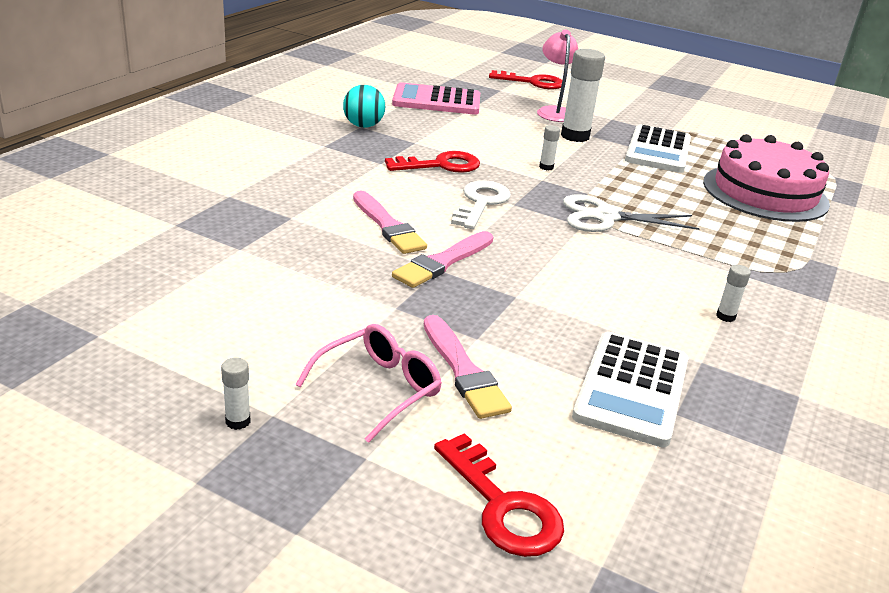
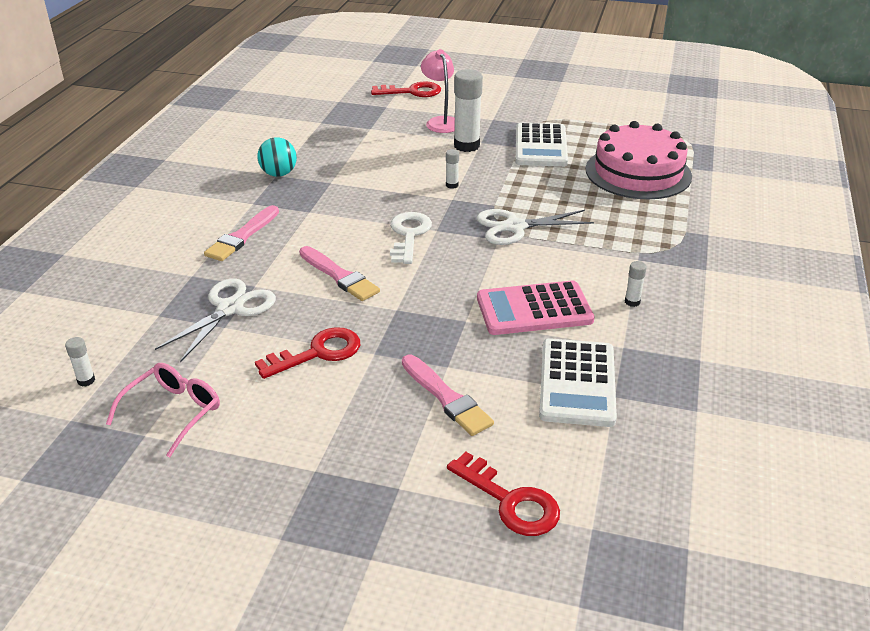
camera: 10 degrees left, 5 degrees up
(238, 421) = (290, 482): white glue stick -> white glue stick (86, 380)
(254, 233) = (230, 308): none -> white scissors
(378, 389) = (387, 429): pink glasses -> pink glasses (173, 412)
(436, 101) = (334, 131): pink calculator -> pink calculator (534, 309)
(441, 165) = (362, 202): red key -> red key (318, 353)
(443, 262) = (397, 301): pink brush -> pink brush (242, 236)

